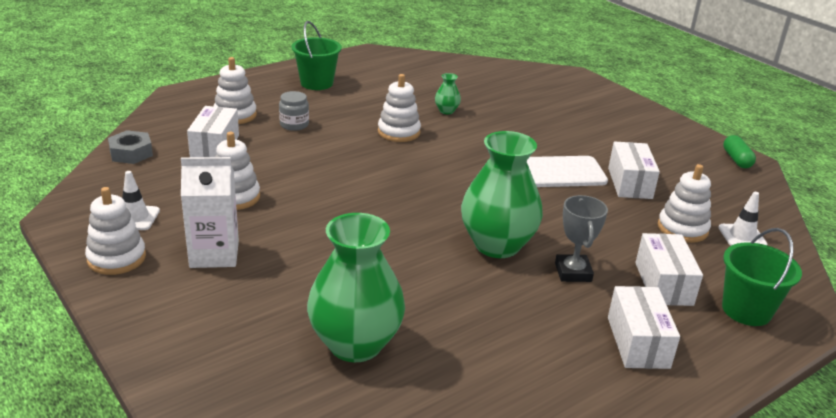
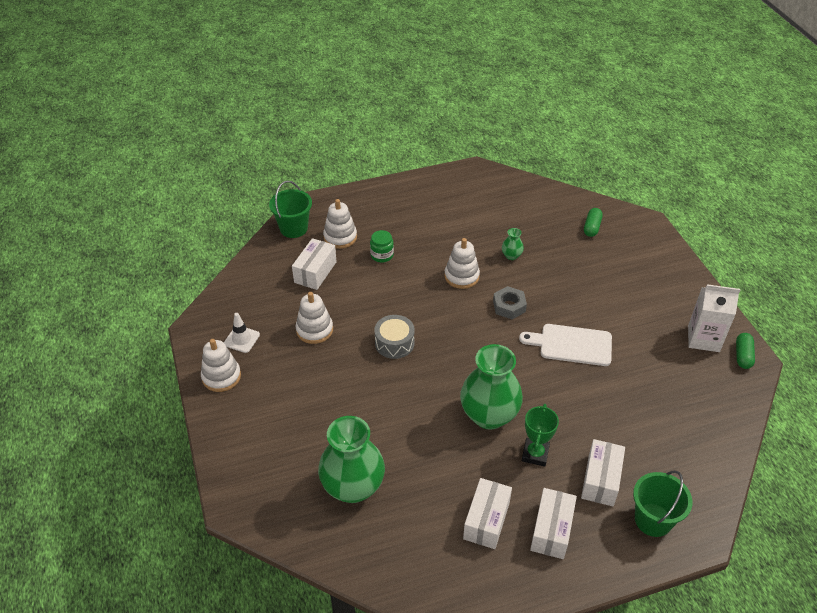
camera: 20 degrees right, 15 degrees up
(131, 153) = (254, 270): grey nut -> grey nut (509, 306)
(214, 254) = (285, 385): white carton -> white carton (703, 338)
(294, 125) = (382, 255): grey jar -> green jar
(316, 83) = (416, 206): green bucket -> green bucket (293, 228)
(345, 196) = (394, 343): none -> grey drum
(520, 83) = (592, 227): none -> green capsule
(573, 272) = (535, 454): grey trophy -> green trophy
(630, 183) = (629, 367): white box -> white box (486, 520)
(682, 228) = (648, 426): white stacking toy -> none
(742, 236) = (695, 444): white traffic cone -> none

